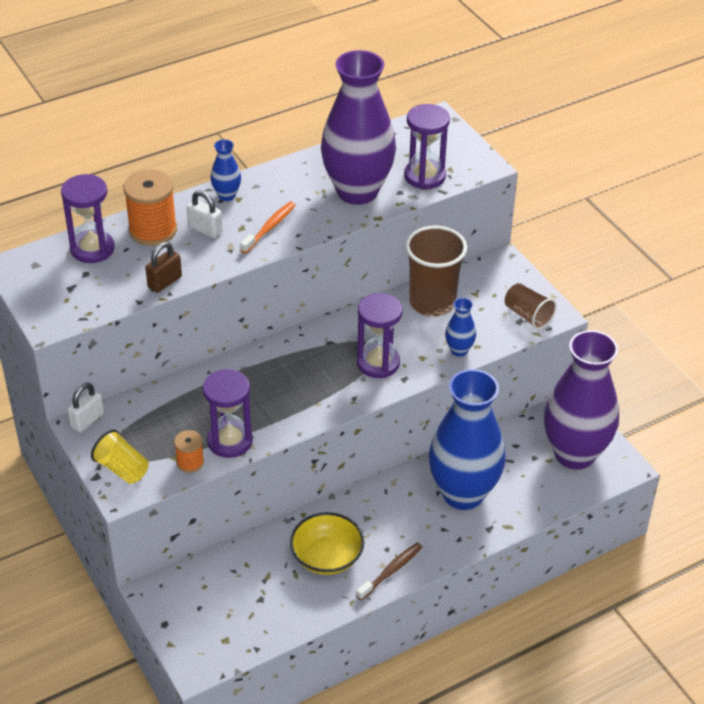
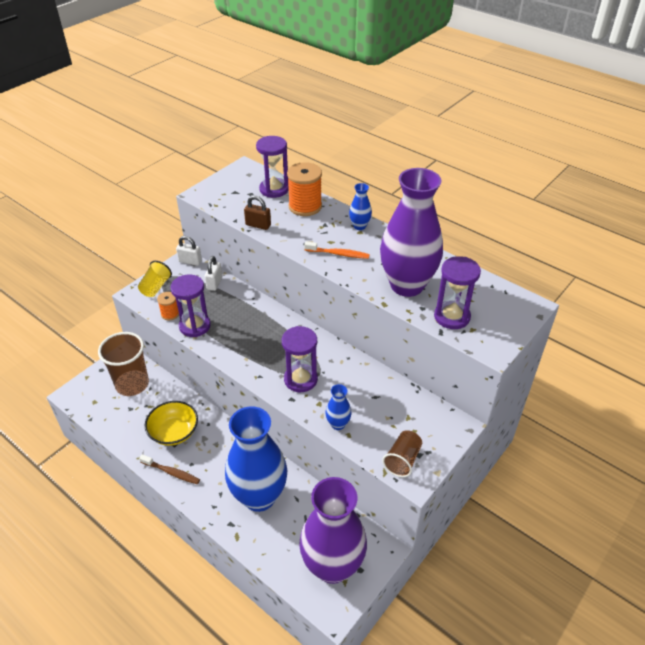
camera: 70 degrees right, 0 degrees up
(205, 230) = (319, 227): white padlock -> white padlock (214, 283)
(432, 302) = (382, 393): brown cup -> brown cup (132, 384)

